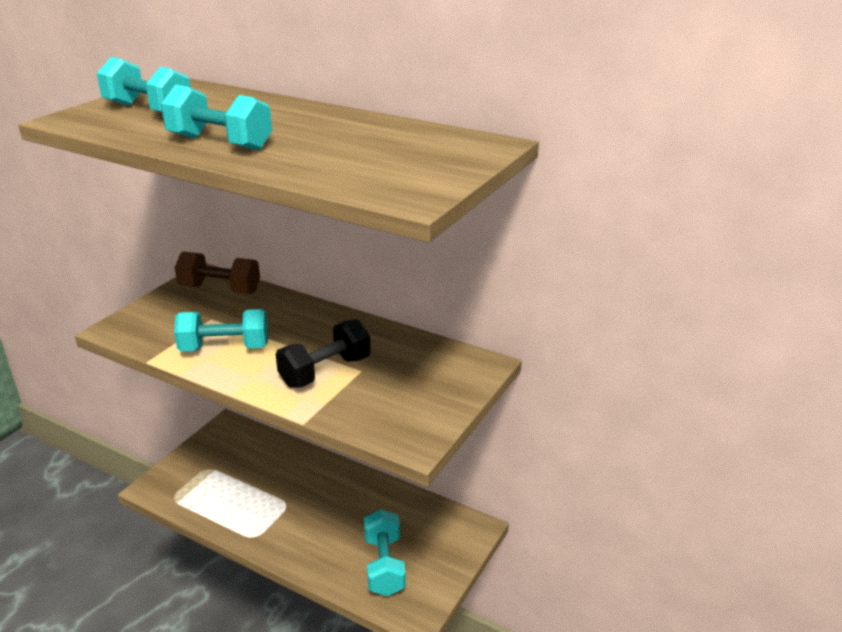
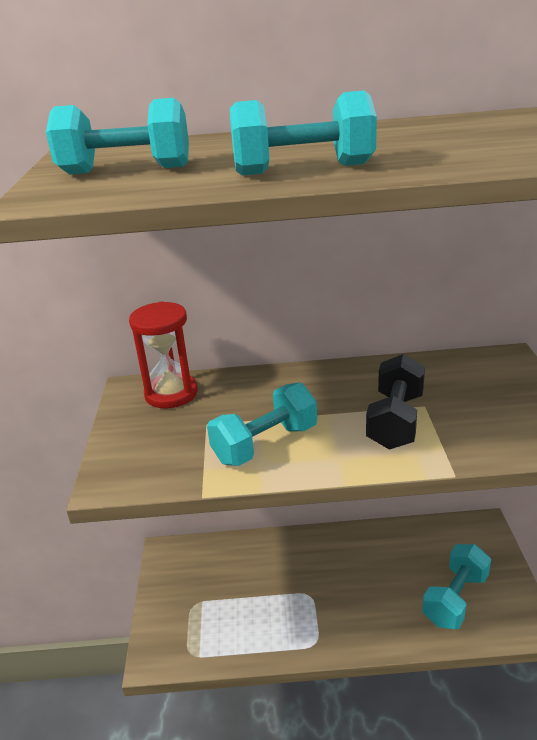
camera: 30 degrees left, 0 degrees up
(220, 289) = (171, 393): brown dumbbell -> red hourglass
(384, 565) = (455, 599): turquoise dumbbell -> turquoise dumbbell turned 75 degrees clockwise

